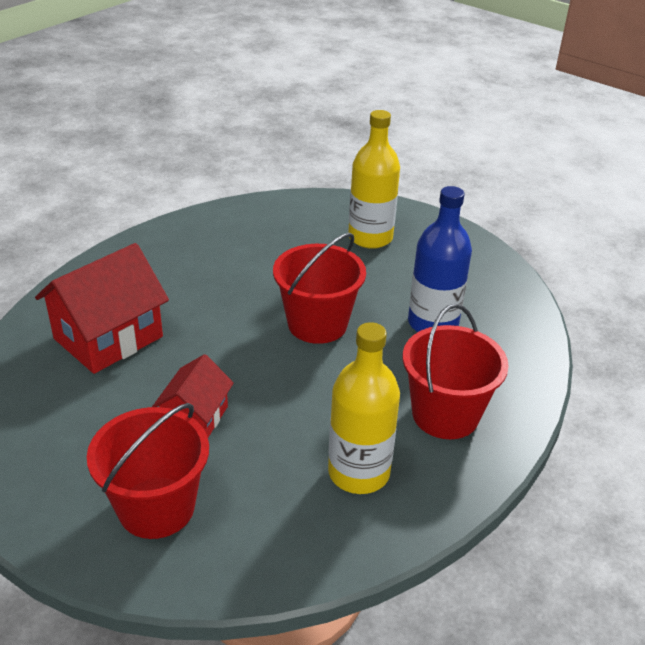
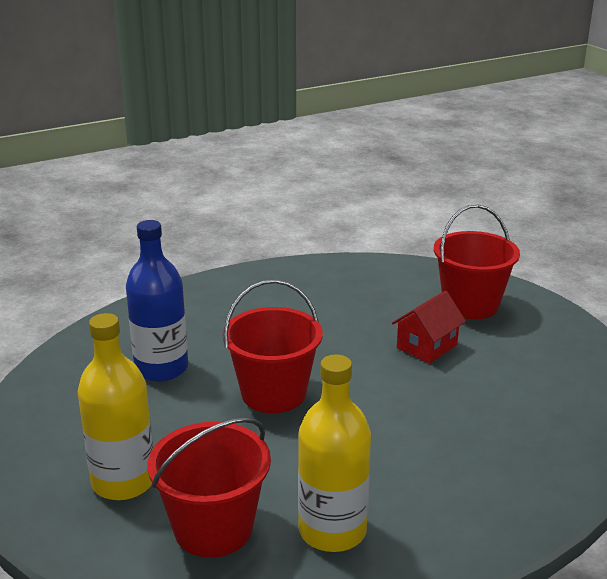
camera: 155 degrees left, 10 degrees down
(108, 338) = (498, 430): red house -> none
(358, 472) = (318, 292): yellow bottle -> yellow bottle (332, 530)
(445, 414) = (225, 307): red bucket -> red bucket (213, 528)

